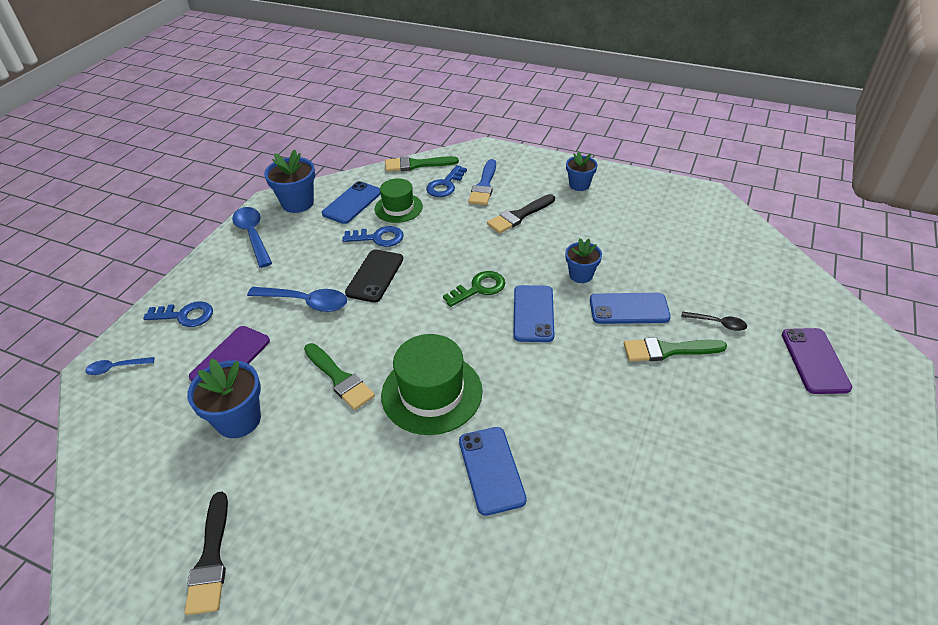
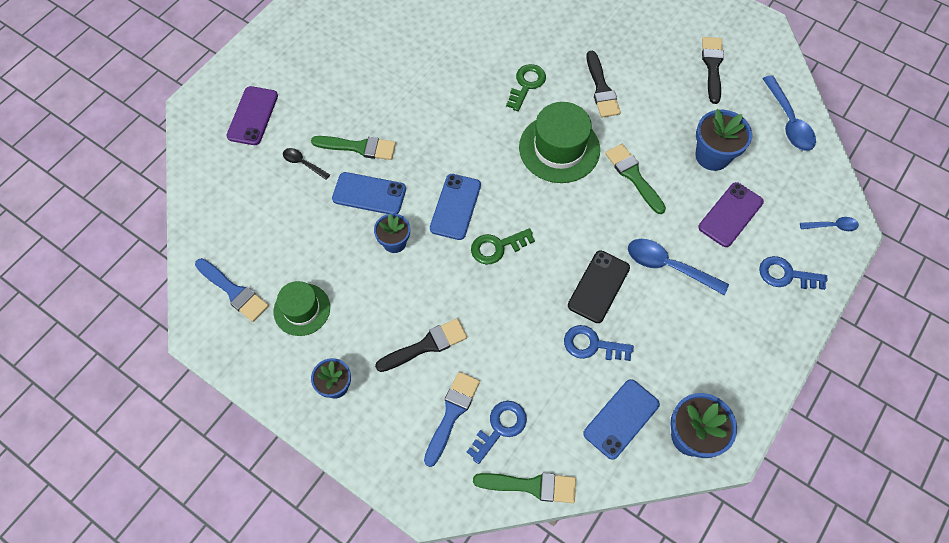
camera: 170 degrees left, 20 degrees up
(253, 235) = (739, 384): blue spoon -> blue spoon (788, 121)
(384, 485) = (601, 89): none -> black brush
(398, 208) = (564, 394): green hat -> green hat (302, 309)
(491, 470) = (526, 84): blue phone -> green key
(701, 220) = (234, 291): none -> blue brush

